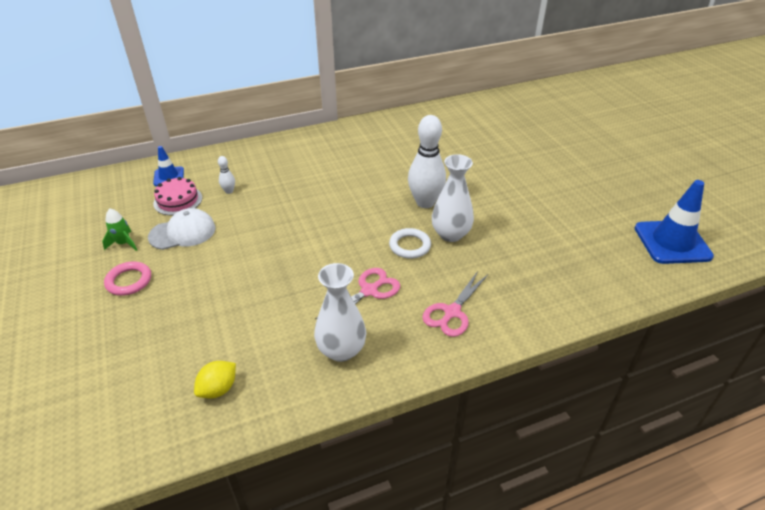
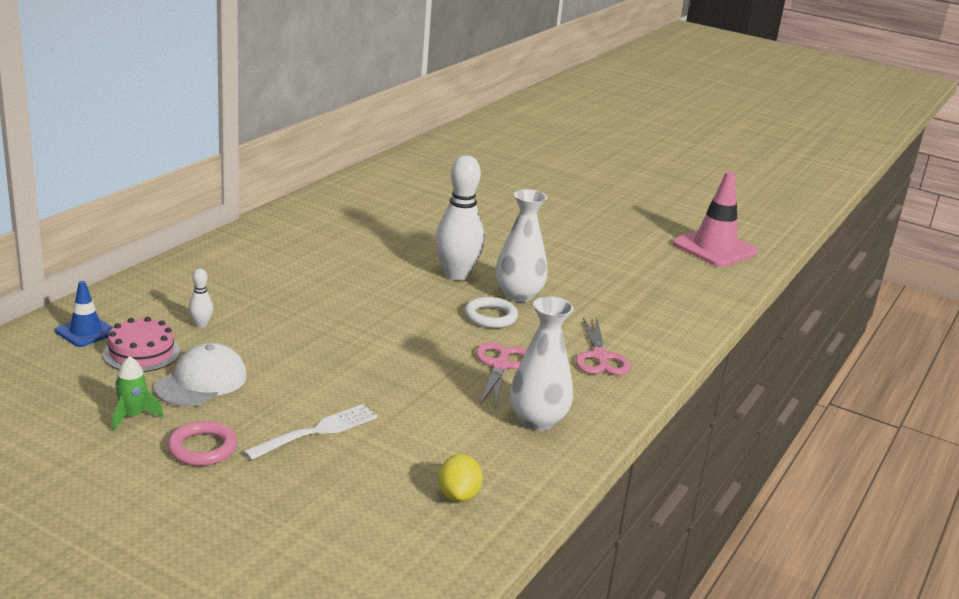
camera: 40 degrees left, 15 degrees down
(198, 296) = (316, 432): none -> white fork
(672, 242) = (715, 248): blue traffic cone -> pink traffic cone

